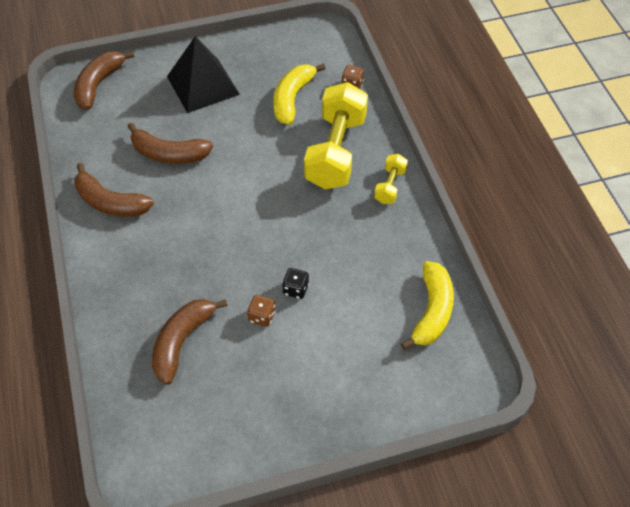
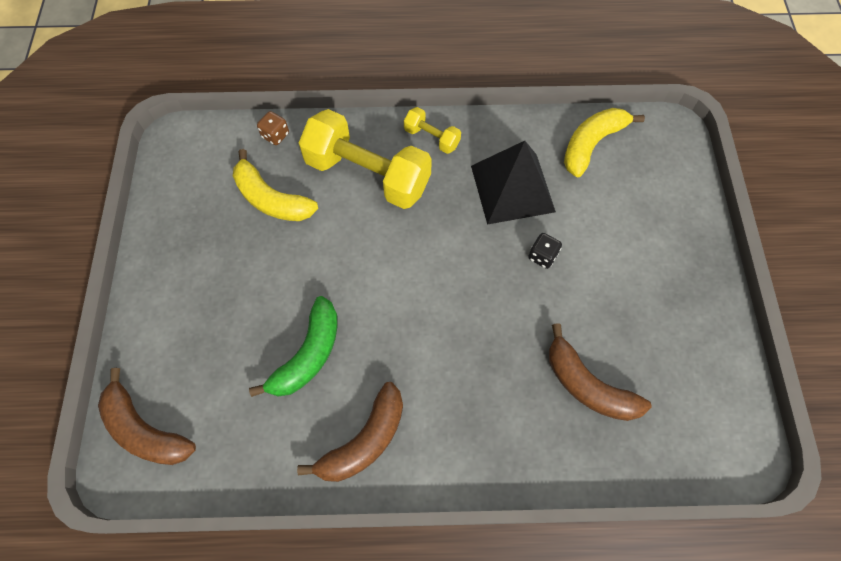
camera: 75 degrees left, 10 degrees up
(169, 154) = (308, 354): brown banana -> green banana
(203, 85) = (206, 293): black pyramid -> black pyramid (512, 188)
(262, 316) = (570, 296): brown dice -> none
(432, 311) = (591, 144): yellow banana -> yellow banana turned 75 degrees counterclockwise

